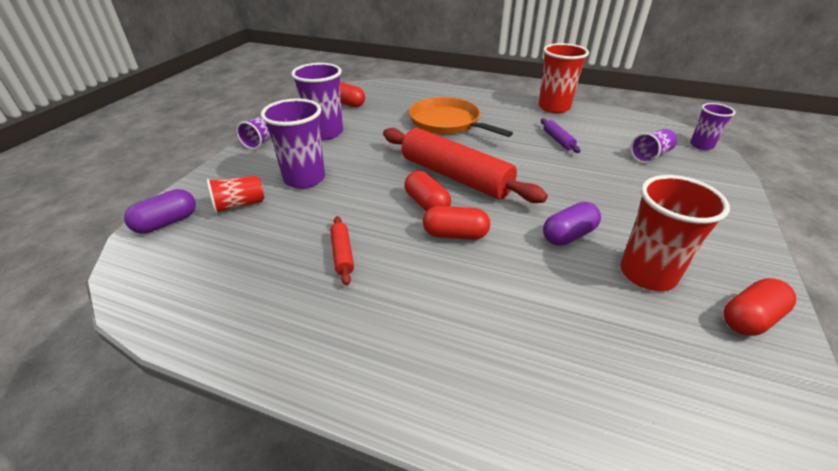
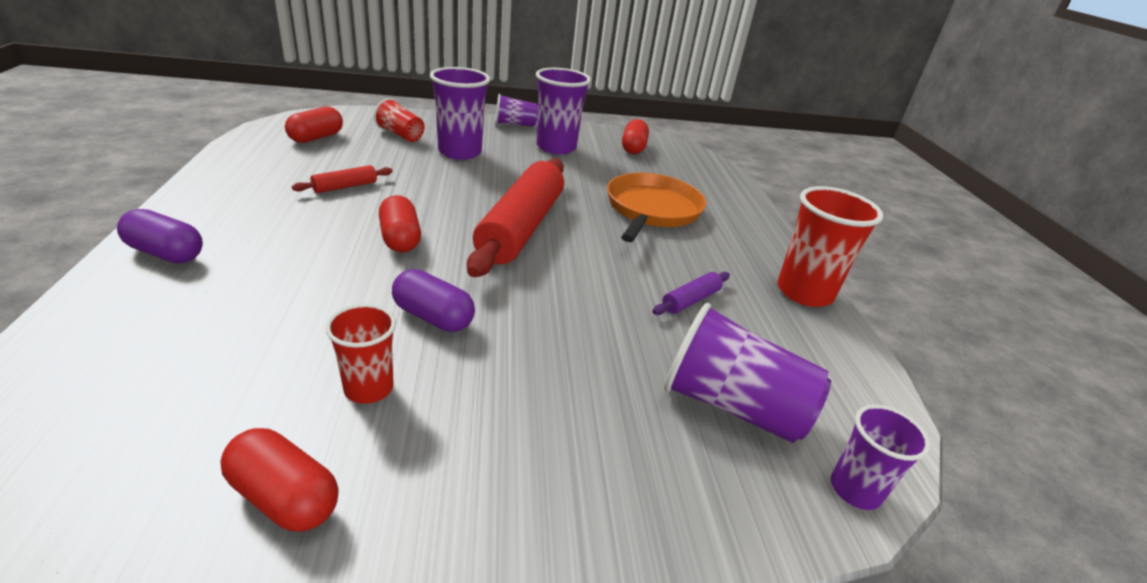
camera: 60 degrees right, 5 degrees down
(167, 222) = (363, 117): purple capsule -> purple capsule (166, 253)
(427, 204) = (451, 217): red capsule -> red capsule (316, 138)
(647, 274) = (369, 388): red cup -> red cup, size x0.60
(650, 156) = (732, 405): purple cup -> purple cup, size x1.68

